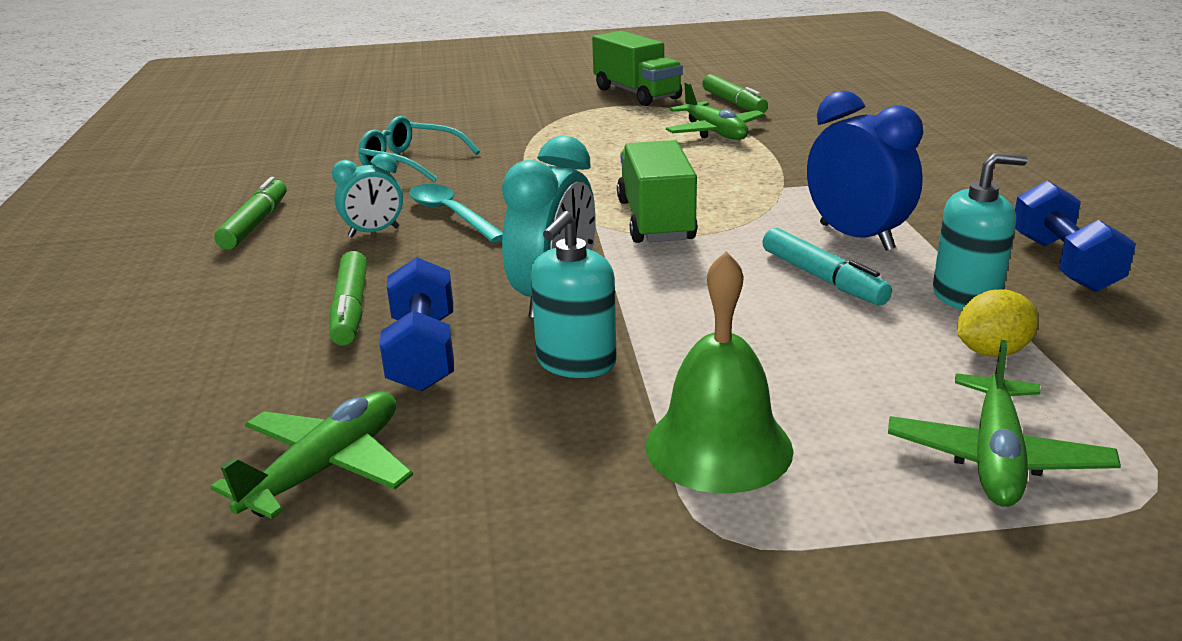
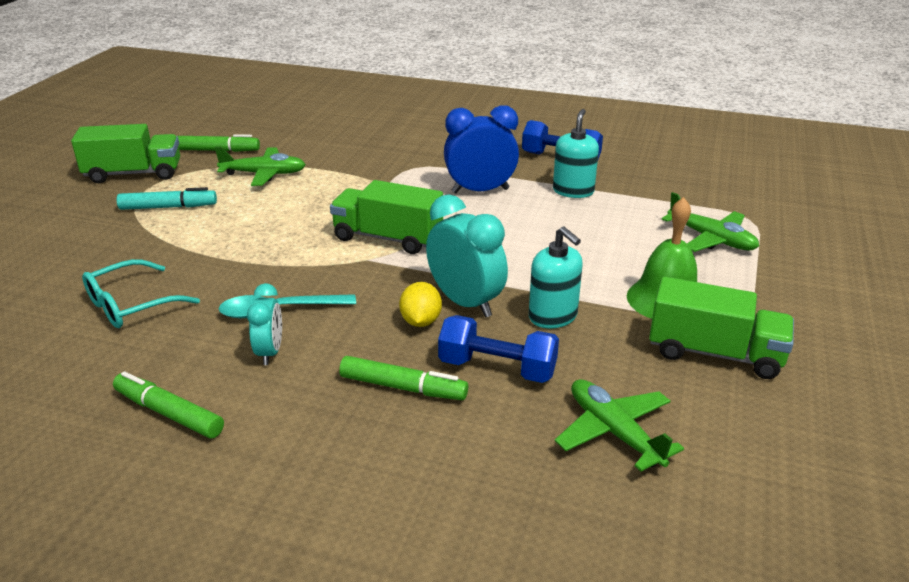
camera: 65 degrees left, 5 degrees up
(593, 527) = (715, 353): none -> green truck
(822, 278) = (520, 216): turquoise marker -> turquoise marker (168, 207)
(991, 352) = (628, 206): yellow lemon -> yellow lemon (421, 321)

